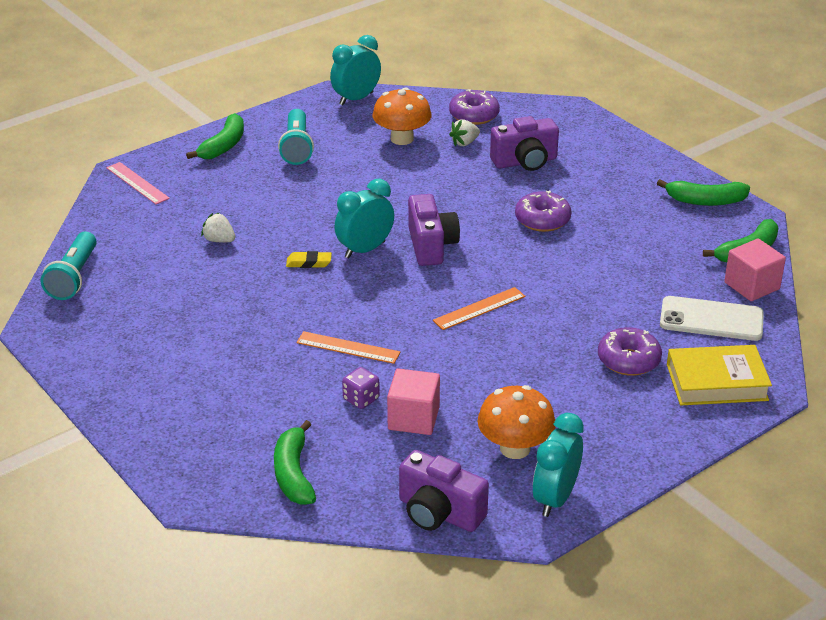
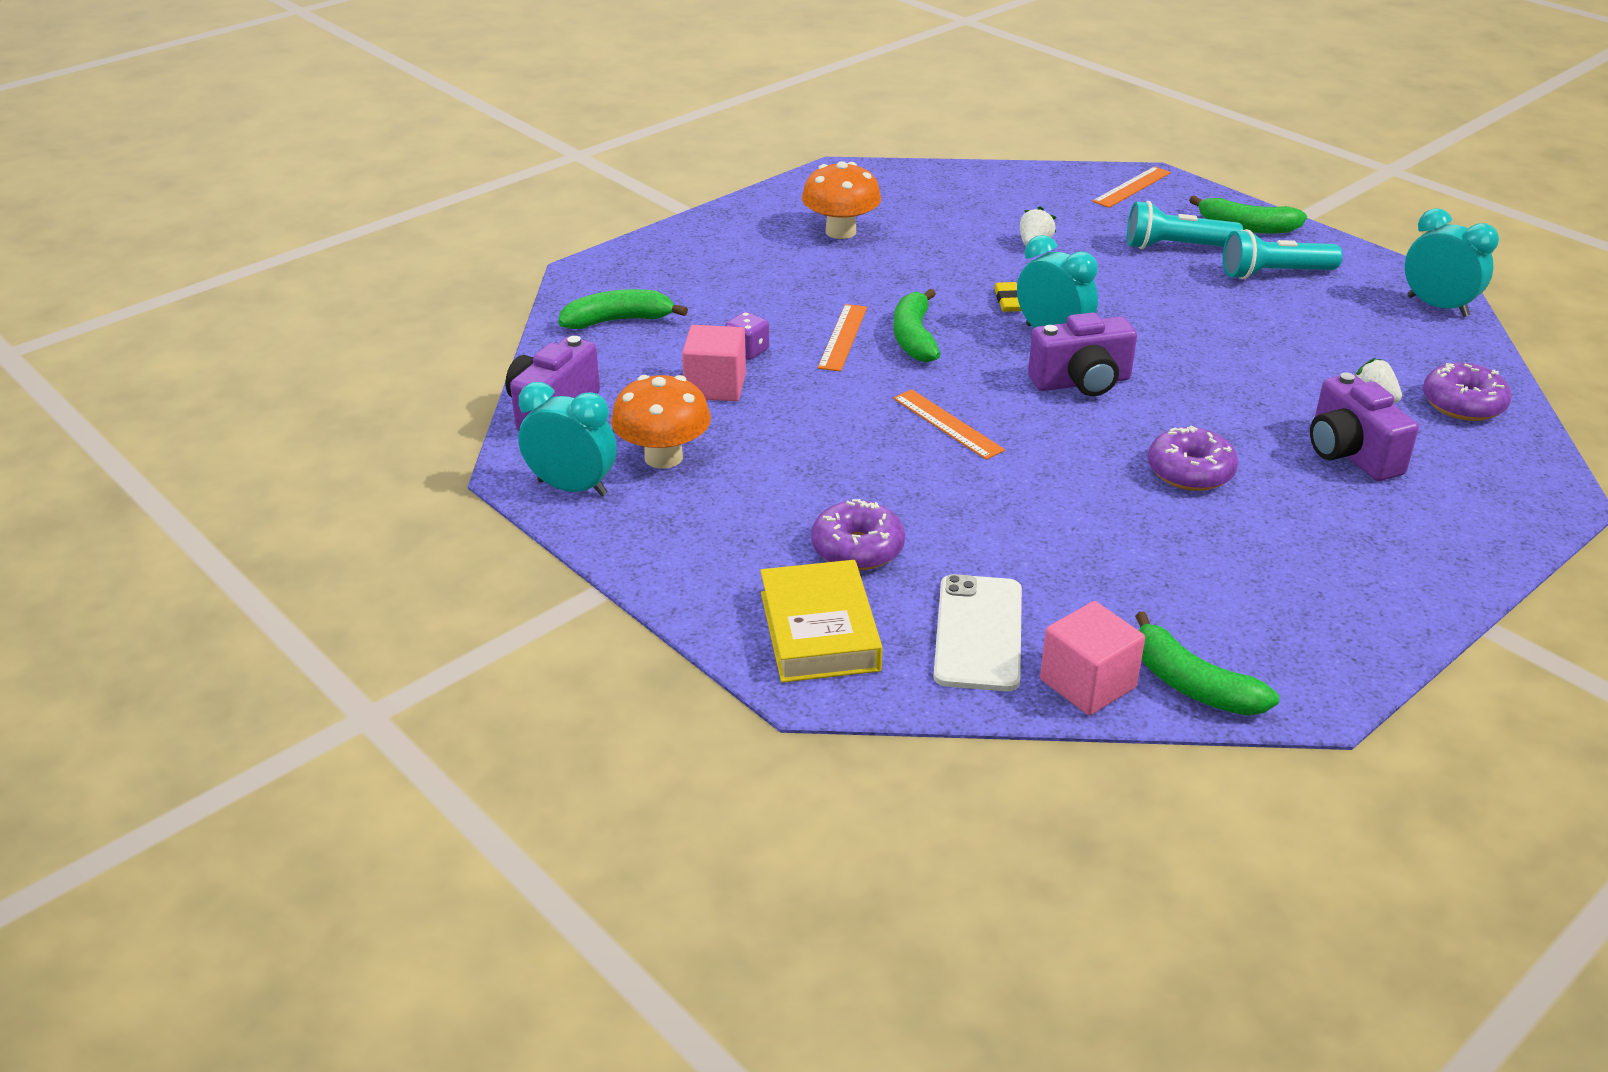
camera: 85 degrees right, 0 degrees up
(74, 277) = (932, 176): turquoise flashlight -> turquoise flashlight (1176, 247)
(137, 183) = (1132, 187): pink ruler -> orange ruler
(402, 139) = (1349, 347): orange mushroom -> orange mushroom (840, 231)
(705, 201) = (1335, 642): green banana -> green banana (914, 337)

